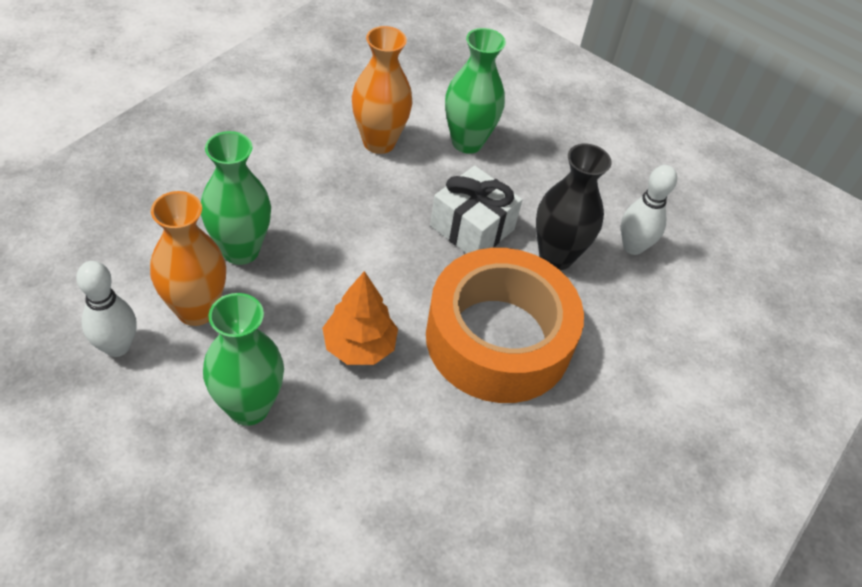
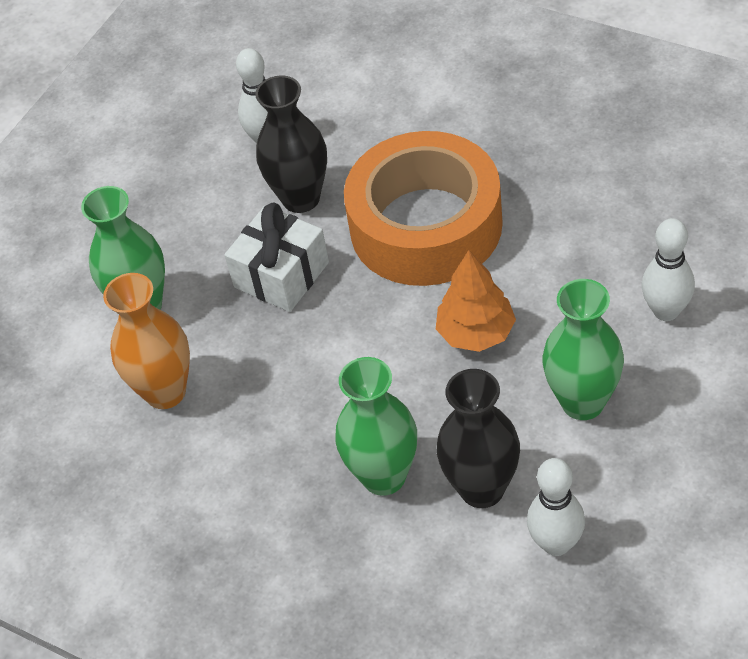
camera: 85 degrees left, 0 degrees up
(196, 310) = (482, 489): orange vase -> black vase
(325, 512) = (666, 311): none -> white bowling pin

